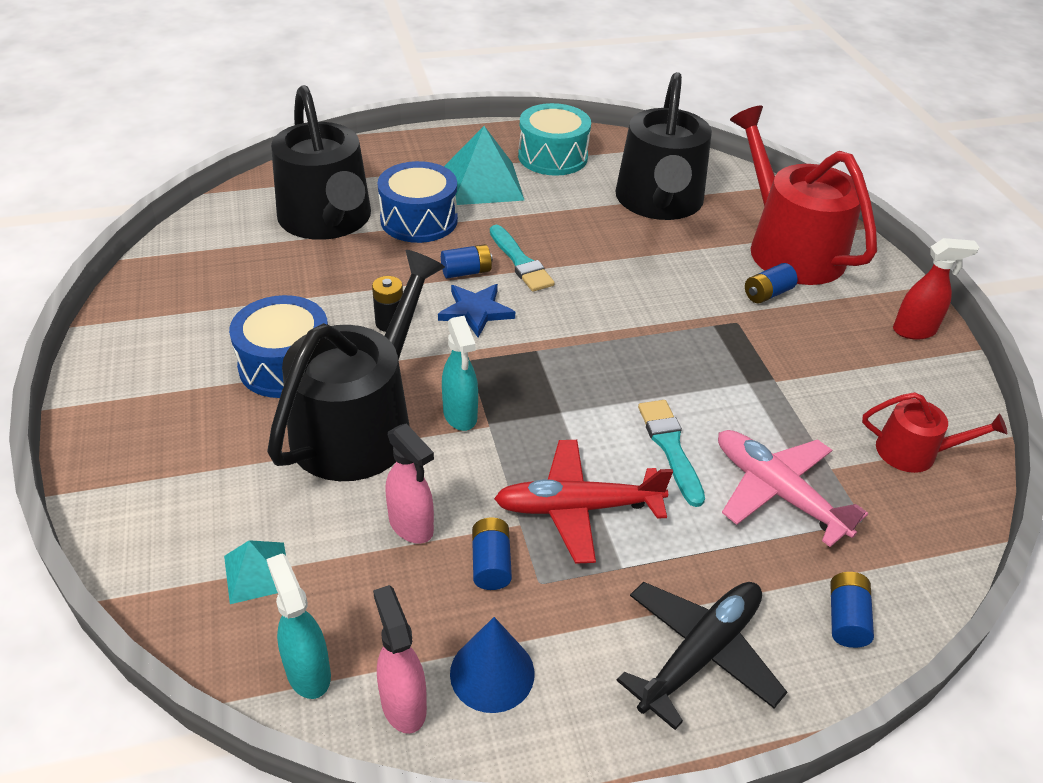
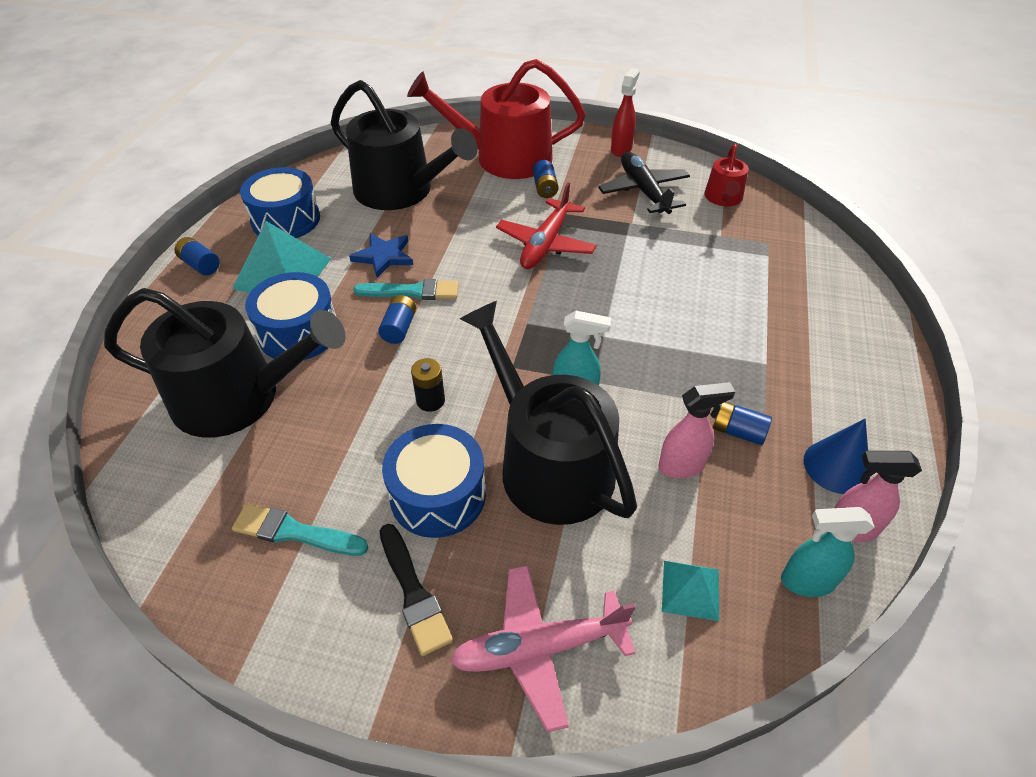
camera: 60 degrees left, 5 degrees up
(181, 386) = (413, 592): none -> black brush
(476, 311) = (455, 340): blue star -> blue star (384, 256)
(552, 156) = (286, 220): turquoise drum -> blue drum
(578, 508) = (704, 364): red plane -> red plane (546, 243)
(670, 447) = (668, 296): turquoise brush -> turquoise brush (295, 532)
(699, 654) = (848, 357): black plane -> black plane (644, 191)
(778, 493) = (731, 266): pink plane -> pink plane (540, 648)
(846, 619) = (839, 284): blue battery -> blue battery (200, 265)
(914, 452) = (723, 198): red watering can -> red watering can turned 150 degrees clockwise

